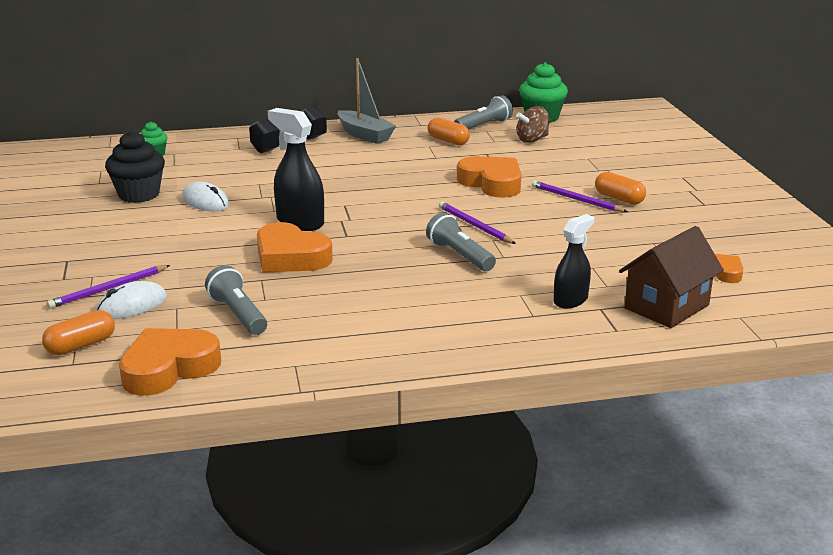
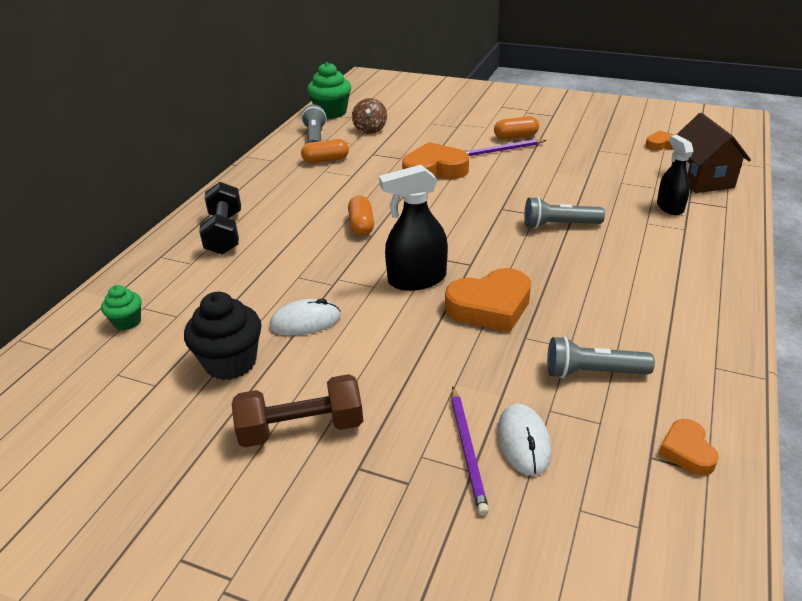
camera: 55 degrees left, 10 degrees up
(81, 345) = (599, 509): orange capsule -> orange capsule (361, 225)
(90, 234) = (301, 428): none -> brown dumbbell
(169, 368) = (687, 451): orange heart -> orange heart, size x0.54
(365, 135) = (258, 190): grey boat -> none
(474, 225) = (508, 202): purple pencil -> none

